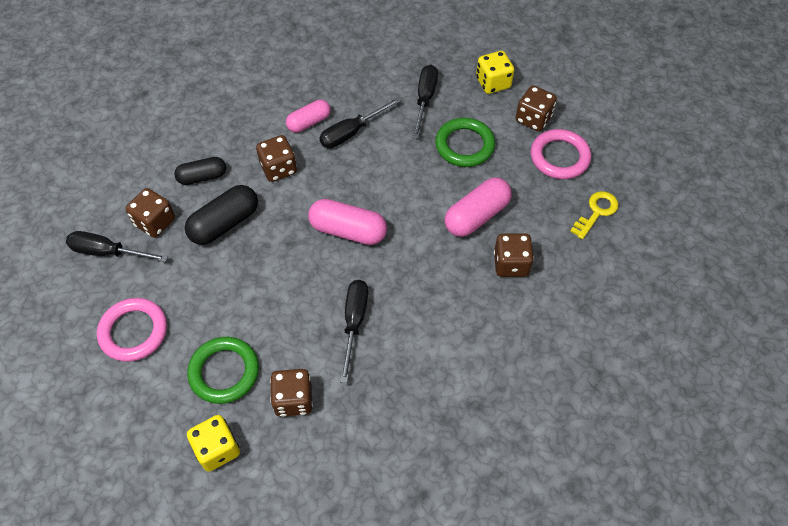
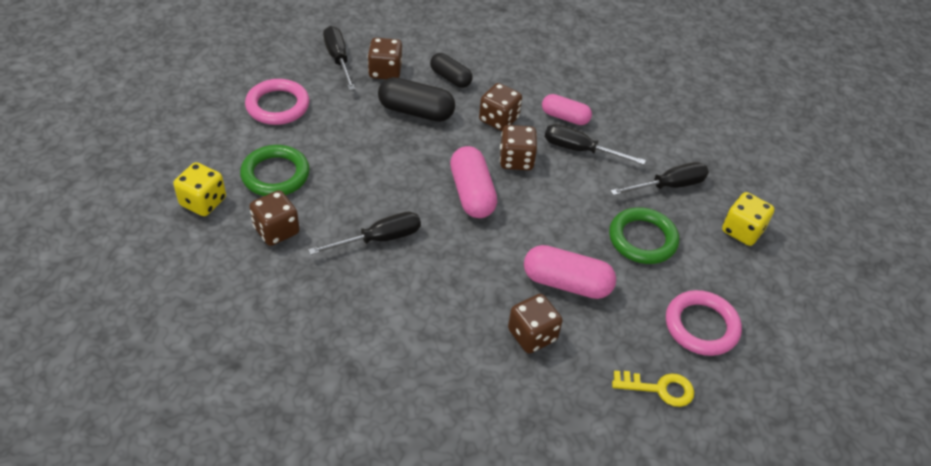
camera: 55 degrees right, 10 degrees down
(533, 119) = (729, 283): brown dice -> brown dice (516, 160)

